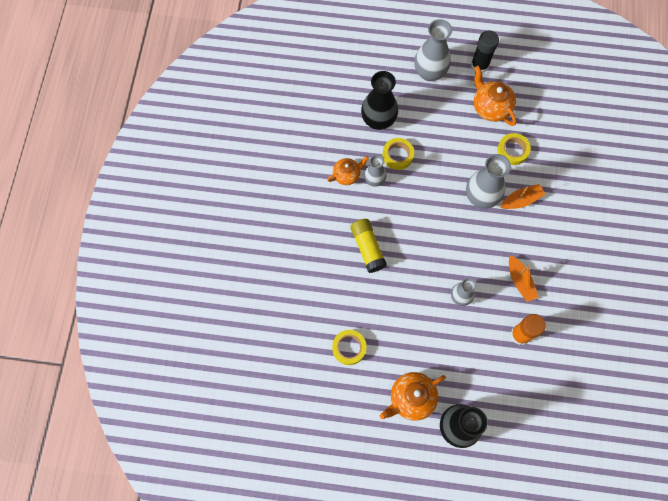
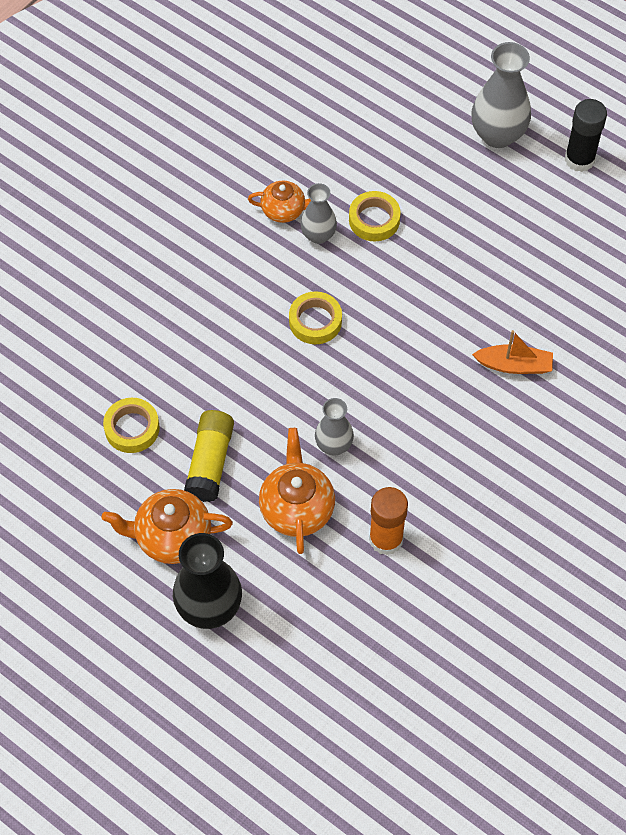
camera: 30 degrees right, 10 degrees down
(367, 248) = (247, 317): yellow glue stick -> yellow glue stick (210, 462)
(378, 120) = (378, 162): black vase -> none
(481, 197) = (457, 332): grey vase -> none
(490, 107) = (556, 222): orange teapot -> orange teapot (297, 508)
(512, 151) = (548, 294): yellow tape -> yellow tape (315, 321)
(520, 281) = (436, 470): orange boat -> none

